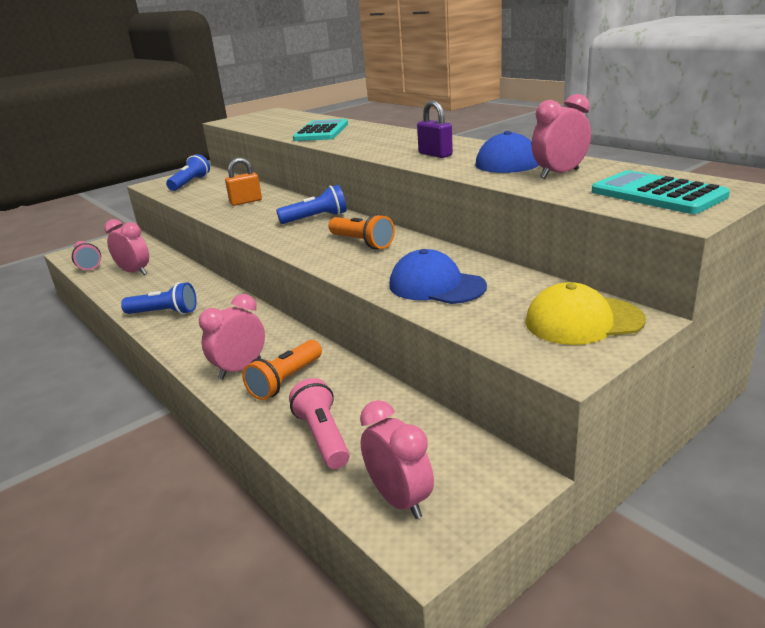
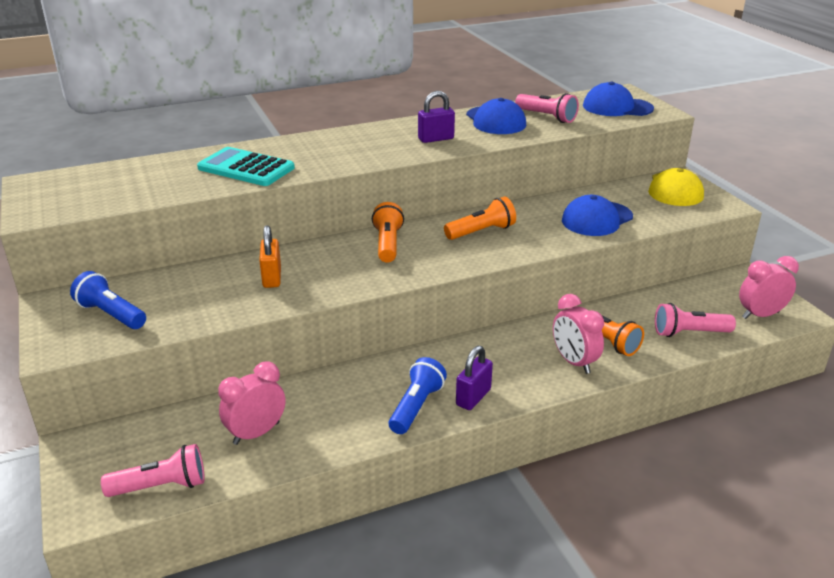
camera: 75 degrees left, 5 degrees up
(177, 332) = (473, 397): none -> purple padlock
(316, 218) = (387, 244): blue flashlight -> orange flashlight
(559, 174) = (546, 117): pink clock -> pink flashlight
(657, 194) = (617, 107): turquoise calculator -> blue cap

